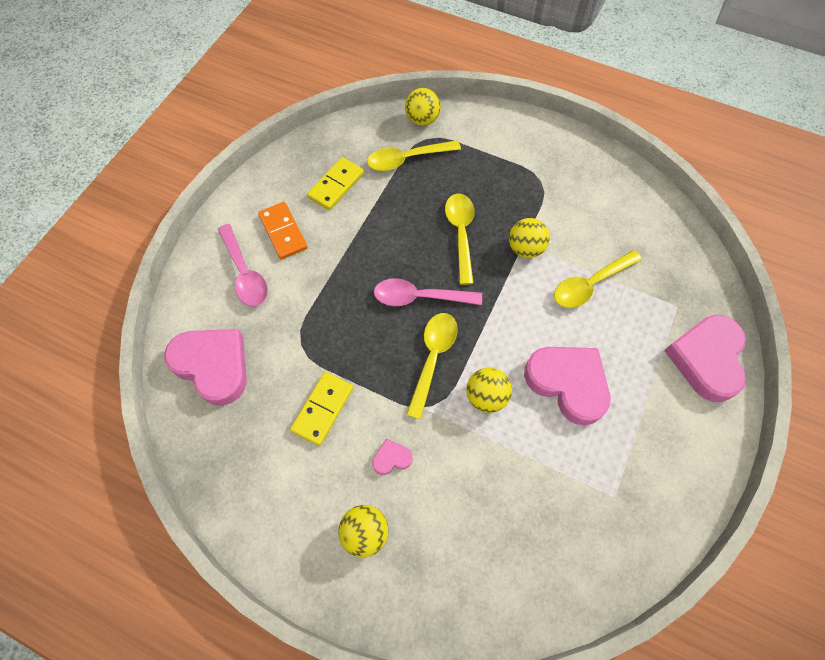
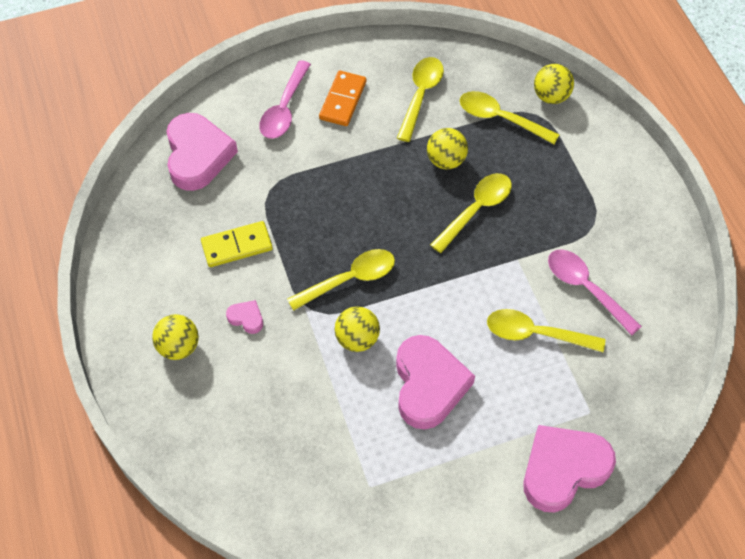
camera: 45 degrees right, 5 degrees down
(336, 185) = (420, 96): yellow domino -> yellow spoon
(420, 297) = (389, 229): pink spoon -> pink spoon (586, 288)
(525, 249) = (515, 263): yellow ball -> yellow ball (446, 160)

